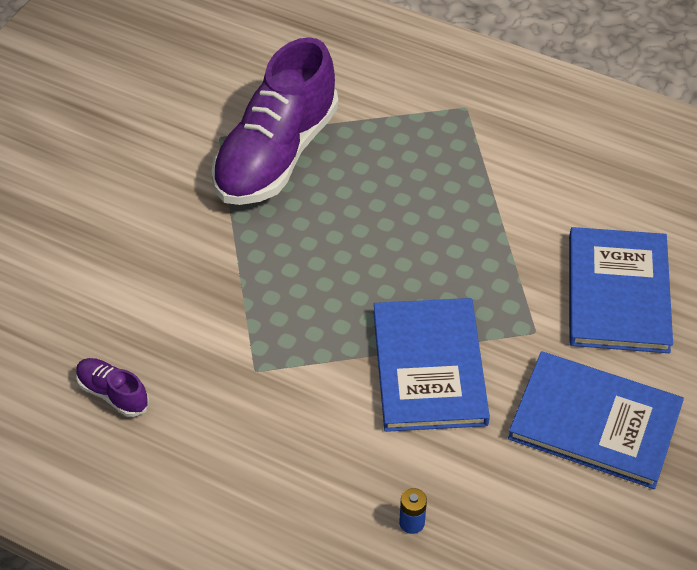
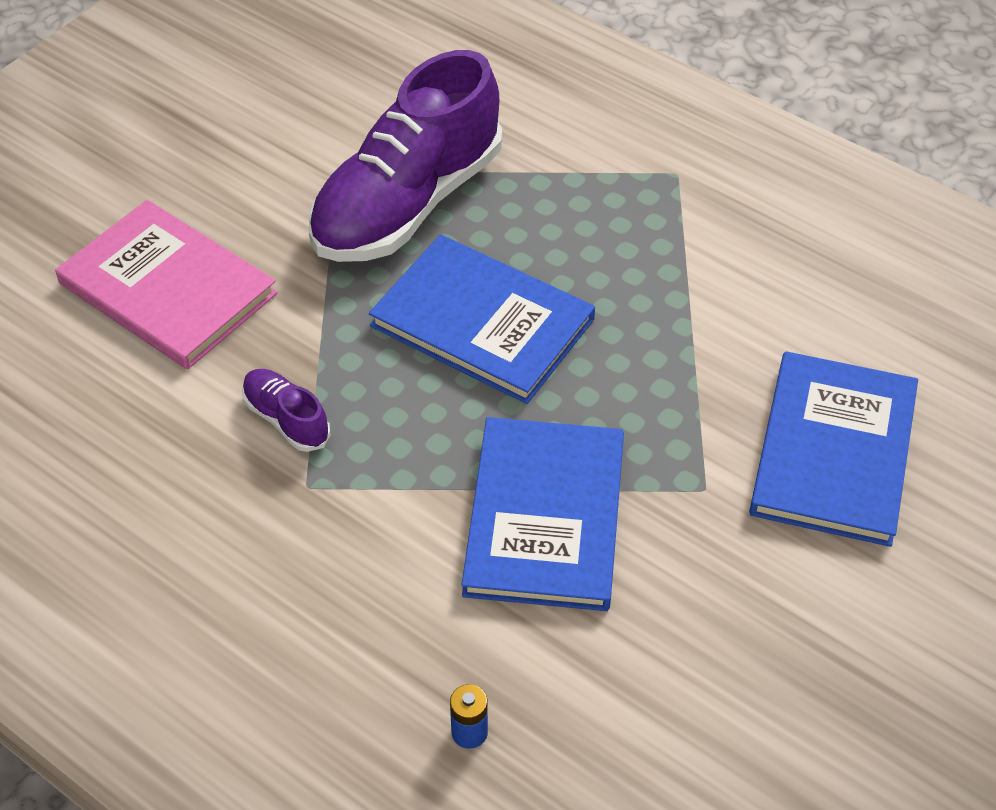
camera: 10 degrees right, 0 degrees up
(113, 393) = (110, 490): purple shoe -> purple shoe (286, 419)
(115, 241) = (167, 289): none -> pink book
(595, 422) = (762, 629): blue book -> blue book (482, 322)

